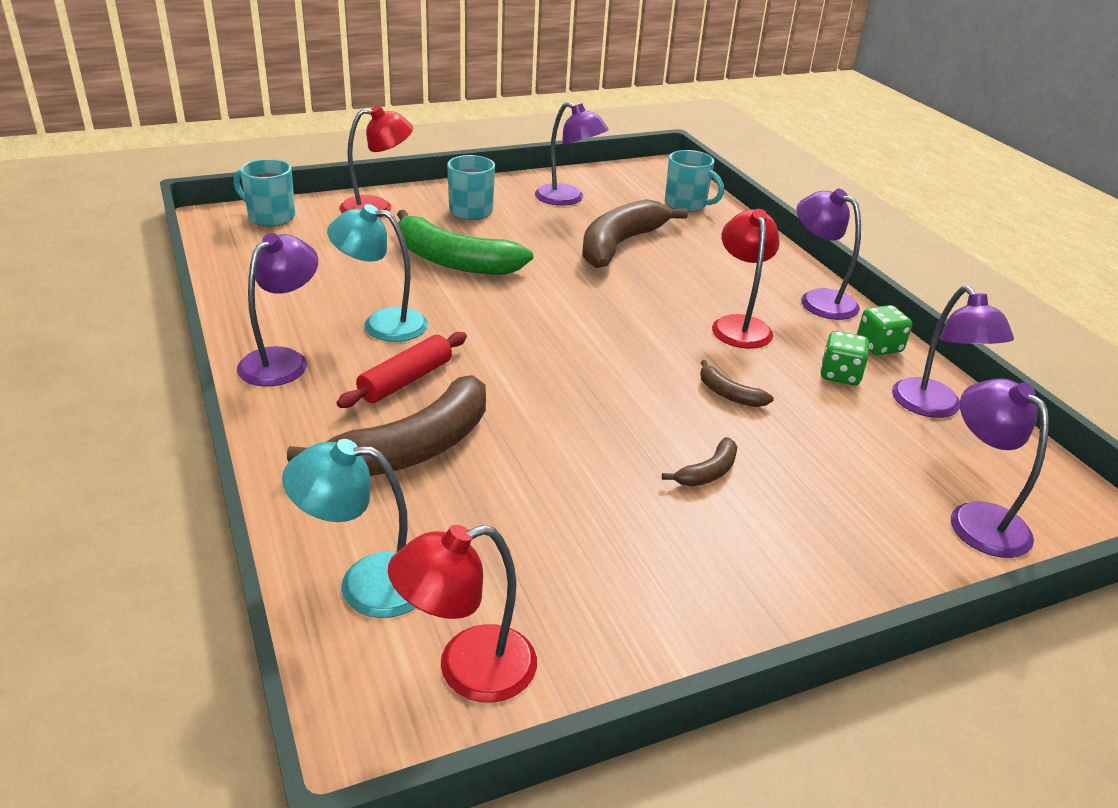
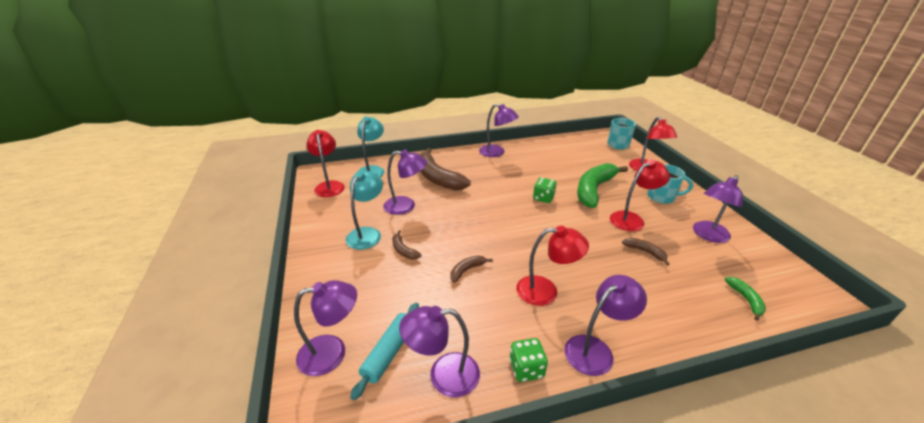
camera: 100 degrees right, 0 degrees up
(382, 323) = (527, 171): turquoise lamp -> turquoise lamp (367, 233)
(406, 380) = (483, 176): red rolling pin -> none
(540, 242) = (632, 219): none -> red lamp
(551, 488) = (406, 206): none -> purple lamp
(620, 244) = (645, 252): brown banana -> brown banana, size x0.45
(686, 204) = (745, 300): turquoise mug -> green banana
(840, 375) = (486, 330): green dice -> green dice (543, 198)
(935, 459) = (389, 352): none -> turquoise rolling pin

